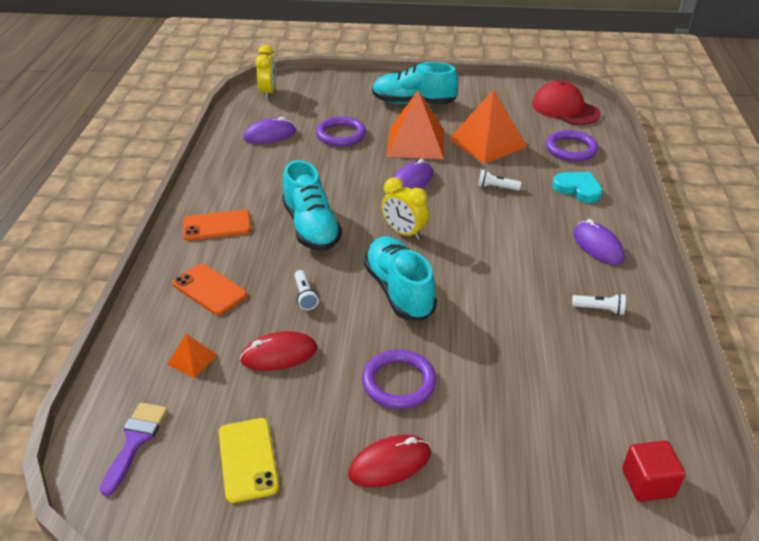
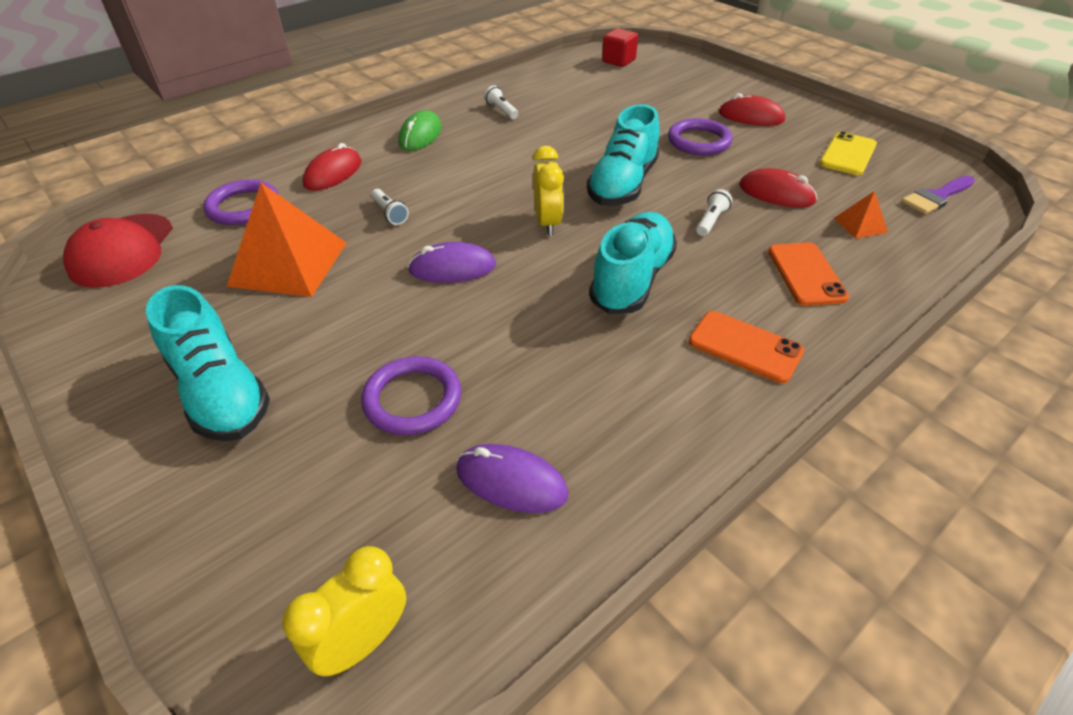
camera: 135 degrees left, 5 degrees up
(416, 143) = (354, 316): orange pyramid -> none
(578, 189) = (333, 173): turquoise heart -> red mouse
(597, 246) = (420, 135): purple mouse -> green mouse

